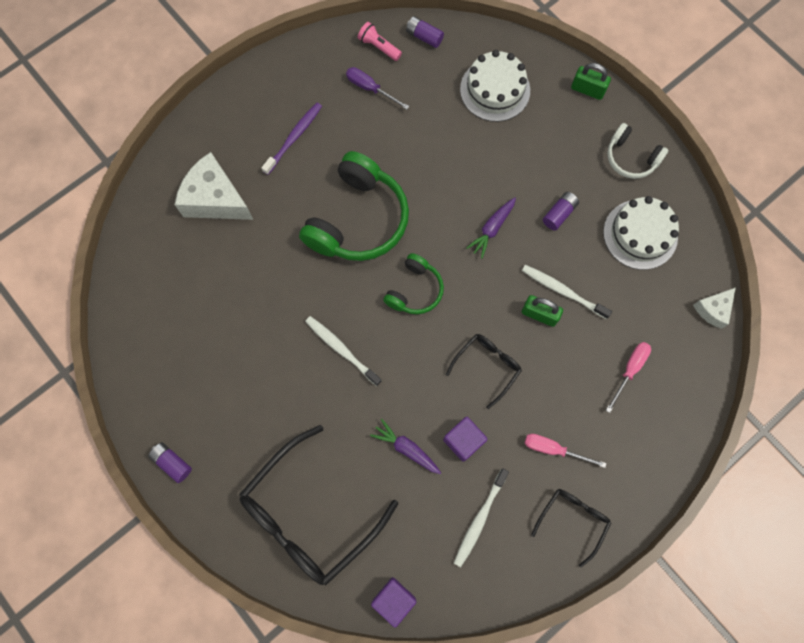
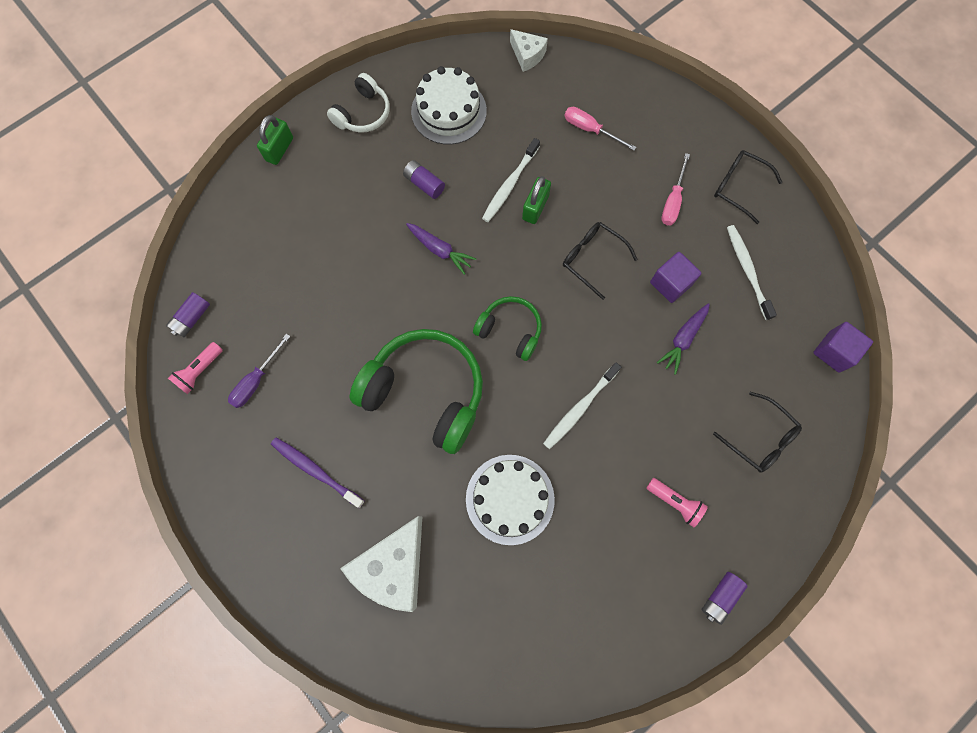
camera: 90 degrees left, 0 degrees up
(255, 429) = (674, 502): none -> pink flashlight
(309, 514) = (760, 438): black glasses -> black glasses, size x0.50
(479, 519) = (747, 270): white toothbrush -> white toothbrush turned 135 degrees counterclockwise
(495, 90) = (271, 242): white cake -> white cake (510, 499)

